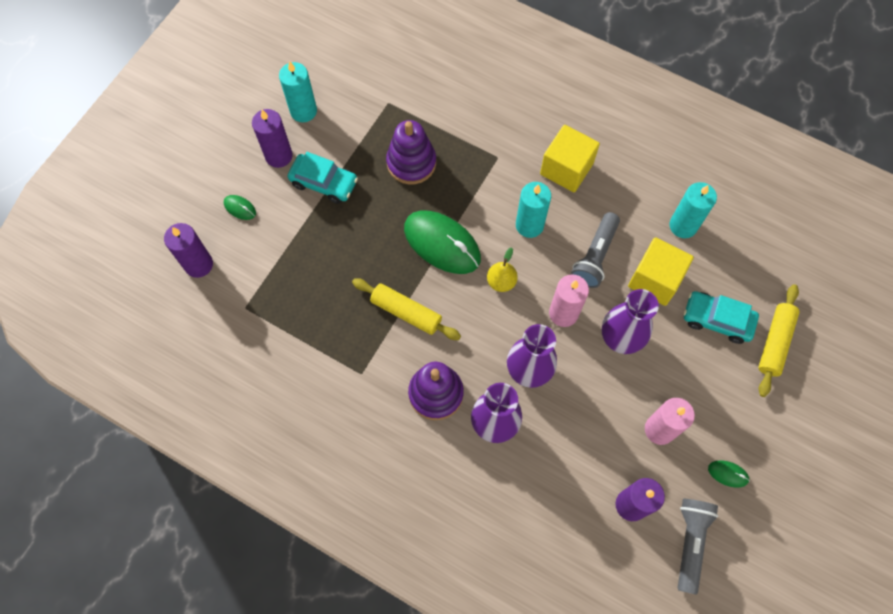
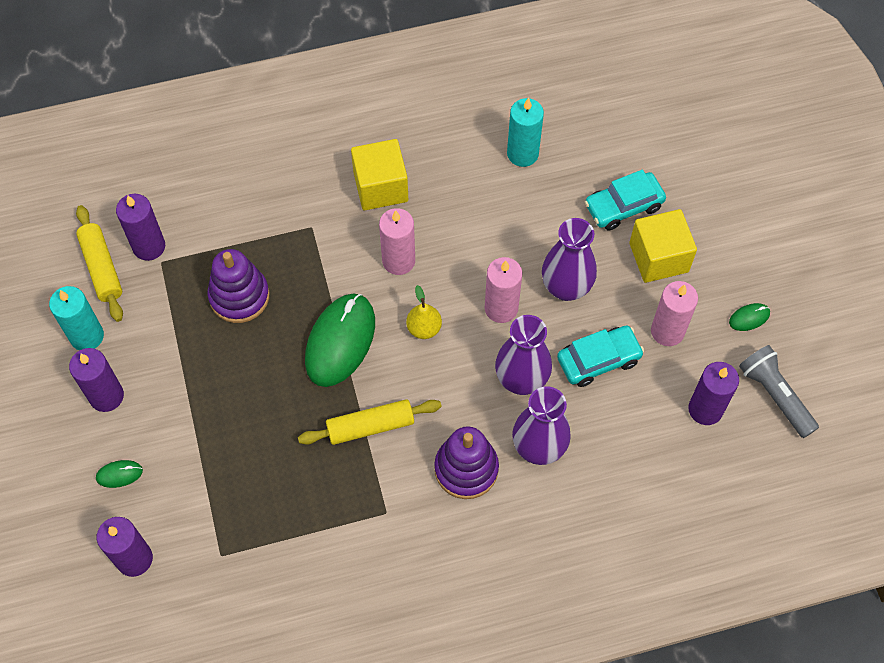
camera: 45 degrees left, 5 degrees down
(324, 182) = (176, 382): turquoise car -> turquoise car (598, 360)
(391, 87) = (149, 246): none -> purple candle
(442, 243) = (340, 341): green mouse -> green mouse turned 60 degrees counterclockwise
(529, 225) = (398, 261): turquoise candle -> pink candle
(595, 256) = (478, 239): grey flashlight -> none
(655, 280) = (545, 216): yellow cube -> yellow cube (658, 257)
(775, 343) = (682, 186): yellow rolling pin -> yellow rolling pin (102, 268)

